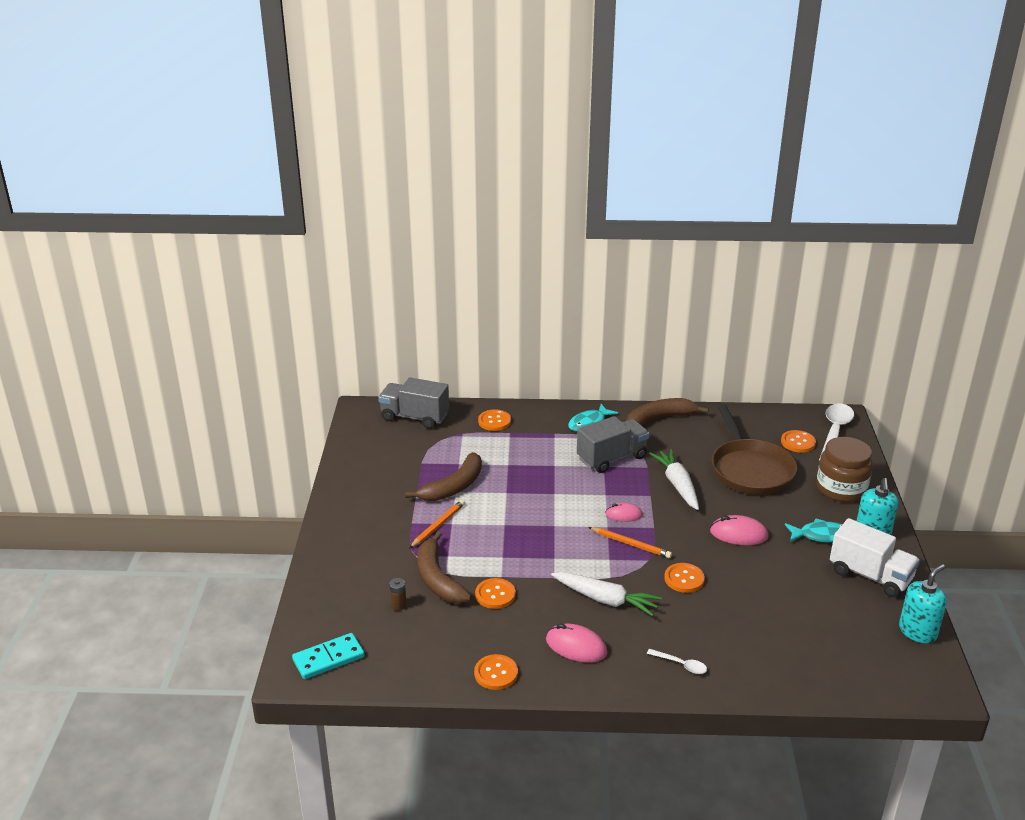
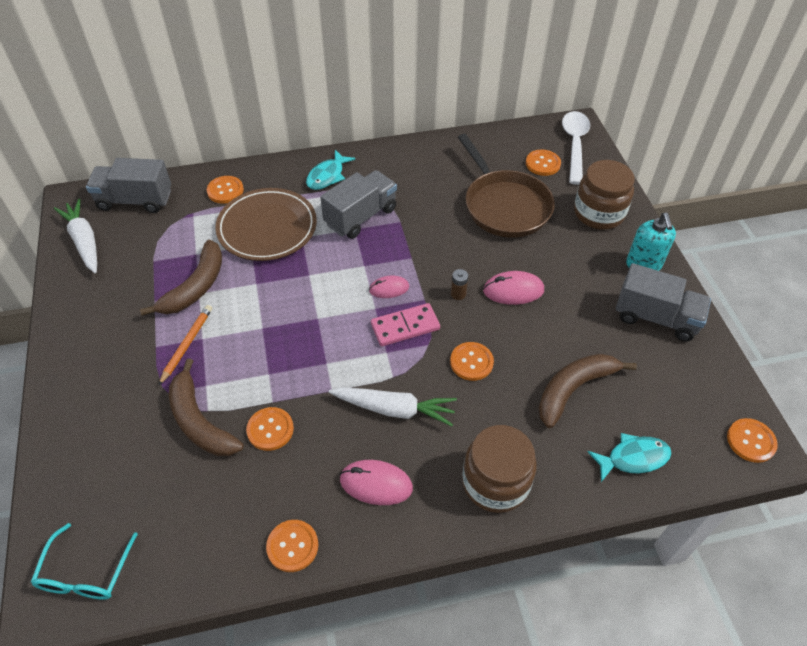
camera: 15 degrees left, 20 degrees up
(328, 658) = (85, 573): turquoise domino -> turquoise glasses
(398, 605) = (159, 470): brown battery -> brown battery (458, 294)
(525, 454) = (267, 228): none -> brown plate
(631, 544) = (405, 327): orange pencil -> pink domino
(659, 419) = (398, 158): brown banana -> brown banana (573, 389)
(677, 485) = (436, 239): white carrot -> white carrot (84, 241)
(681, 665) = (495, 482): white spoon -> brown jar
(821, 535) = (595, 276): turquoise fish -> turquoise fish (633, 458)
(870, 576) = (656, 317): white truck -> grey truck
(917, 631) = (721, 380): turquoise soap dispenser -> none
(930, 679) = (751, 441): none -> orange button

